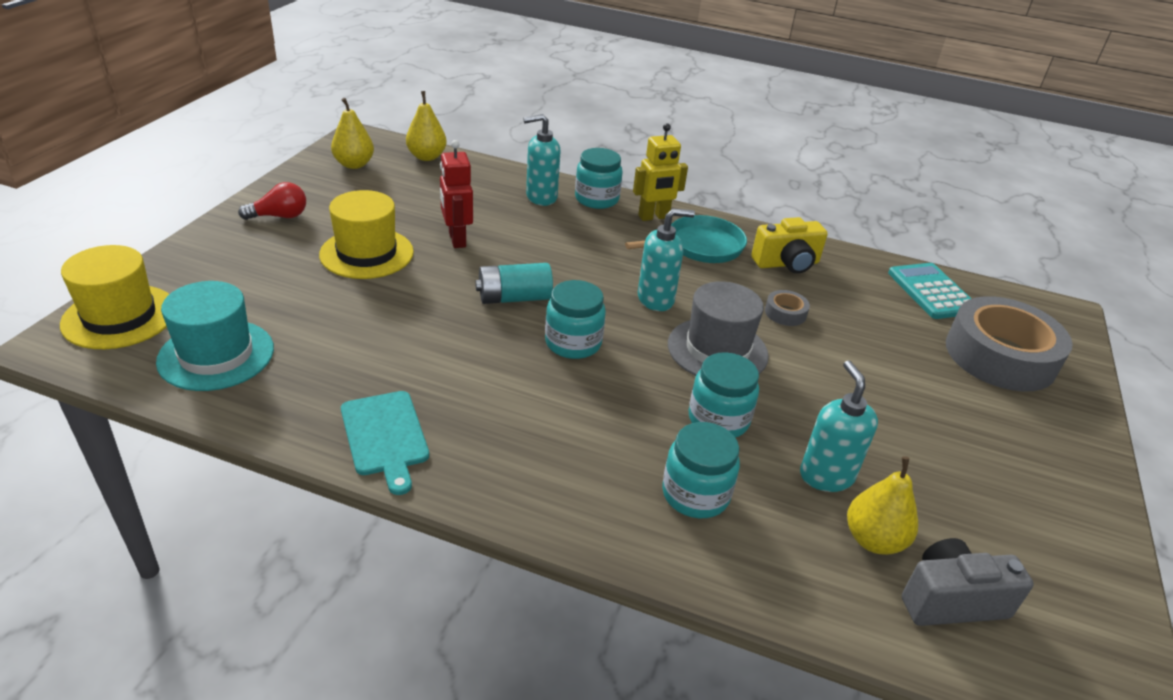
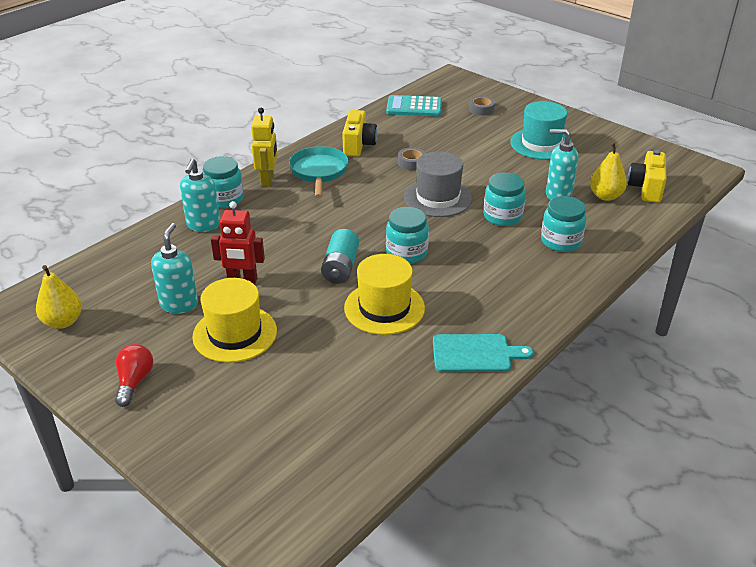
camera: 65 degrees left, 0 degrees up
(120, 317) = (256, 500): yellow hat -> yellow hat (384, 308)
(216, 355) = (344, 436): turquoise hat -> turquoise hat (541, 144)
(427, 157) = (83, 274): yellow pear -> none
(656, 299) = (373, 206): turquoise soap dispenser -> turquoise soap dispenser (179, 304)
(951, 601) = (646, 188): grey camera -> yellow camera
(1000, 356) = (481, 109): grey tape -> grey tape, size x0.41

